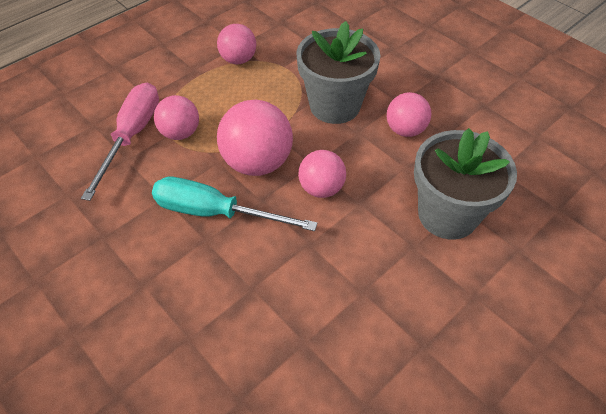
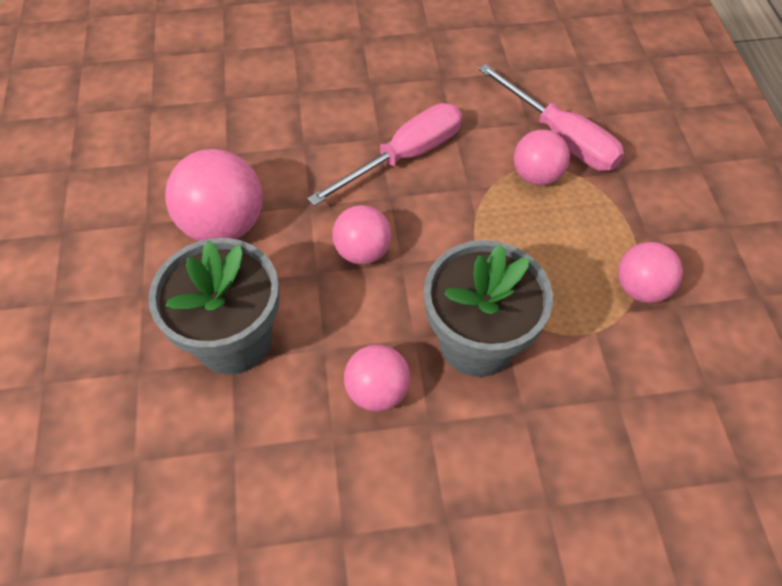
camera: 125 degrees right, 5 degrees up
(215, 212) = (404, 157): turquoise screwdriver -> pink screwdriver
(257, 163) = (442, 217): pink ball -> pink ball (223, 225)

